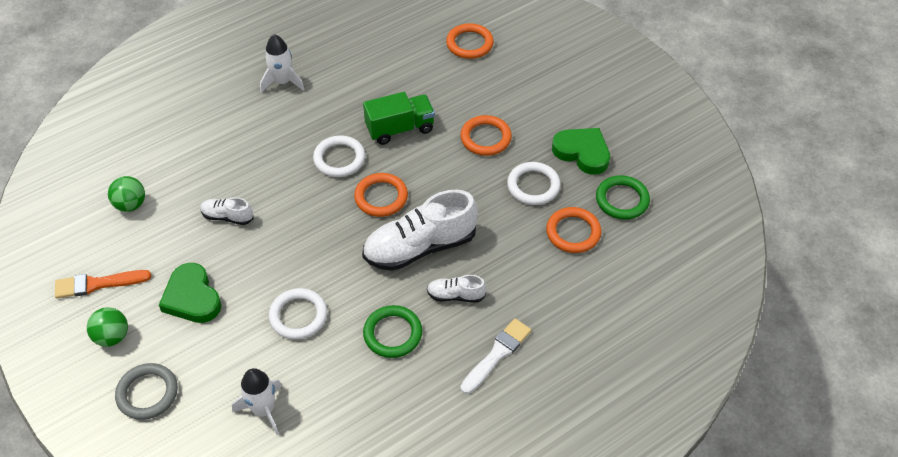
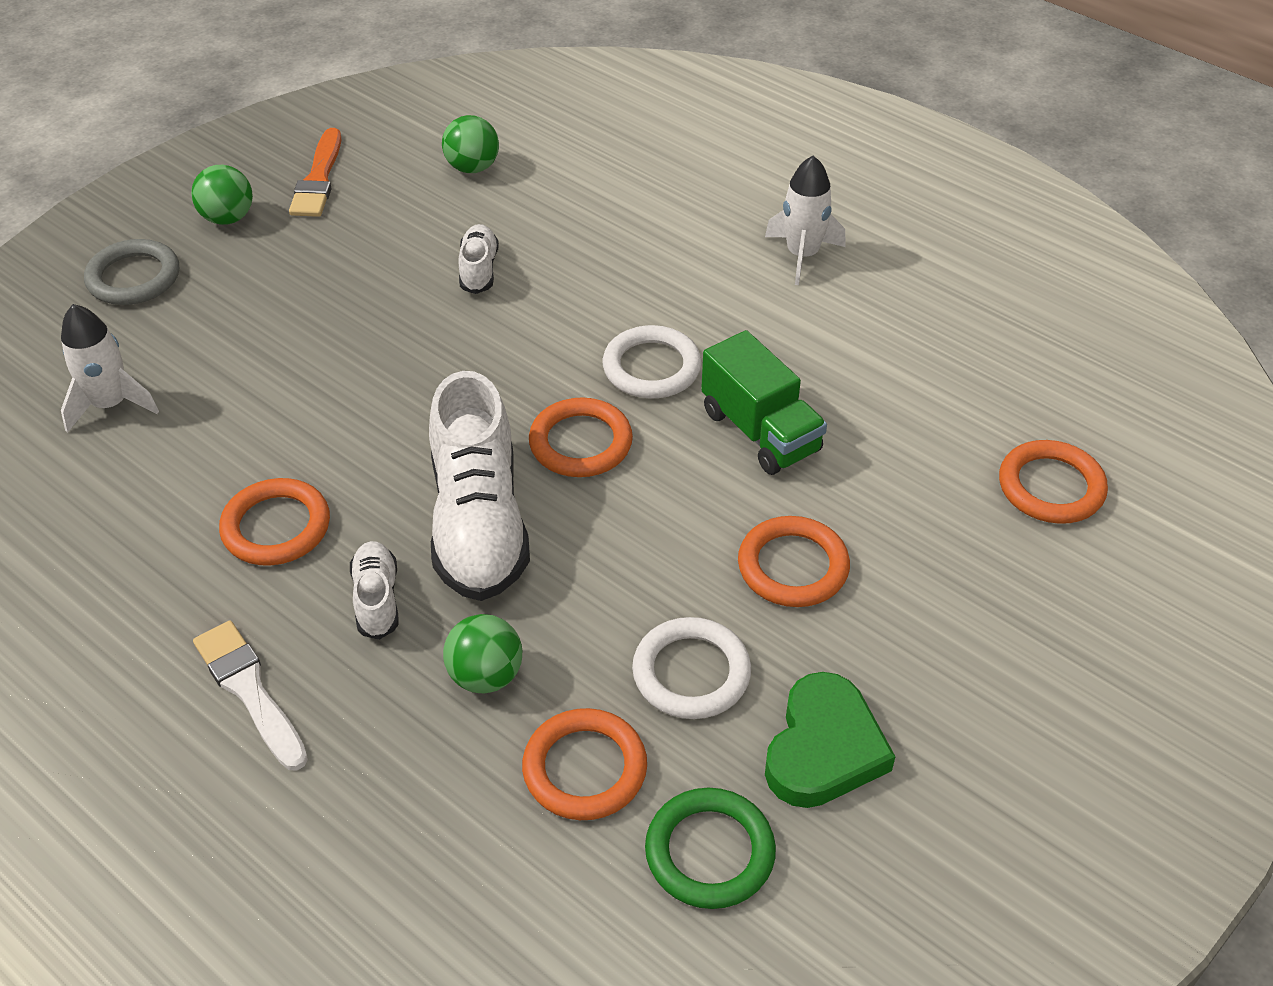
camera: 75 degrees right, 5 degrees down
(98, 284) = (318, 179): orange brush -> orange brush turned 150 degrees counterclockwise
(192, 297) = (311, 275): green heart -> none
(298, 316) = (295, 399): white ring -> none
(393, 334) = (276, 527): green ring -> orange ring
(420, 247) = (478, 523): white shoe -> white shoe turned 150 degrees counterclockwise
(497, 354) = (250, 690): white brush -> white brush turned 150 degrees counterclockwise
(514, 259) = (485, 676): none -> green ball

